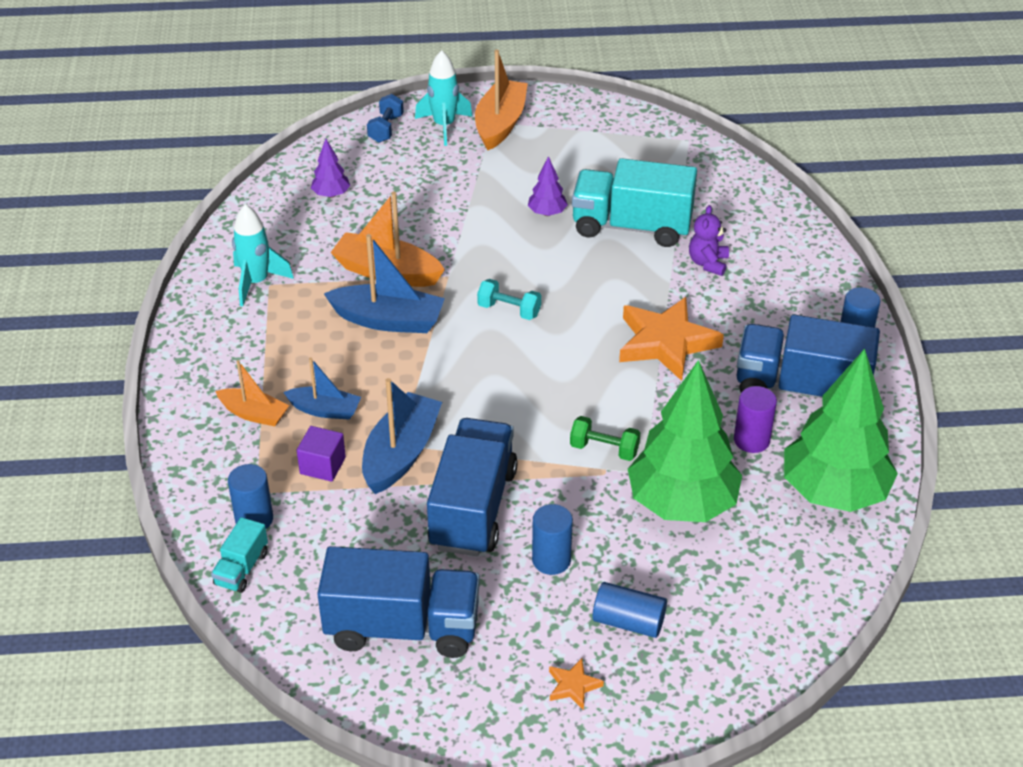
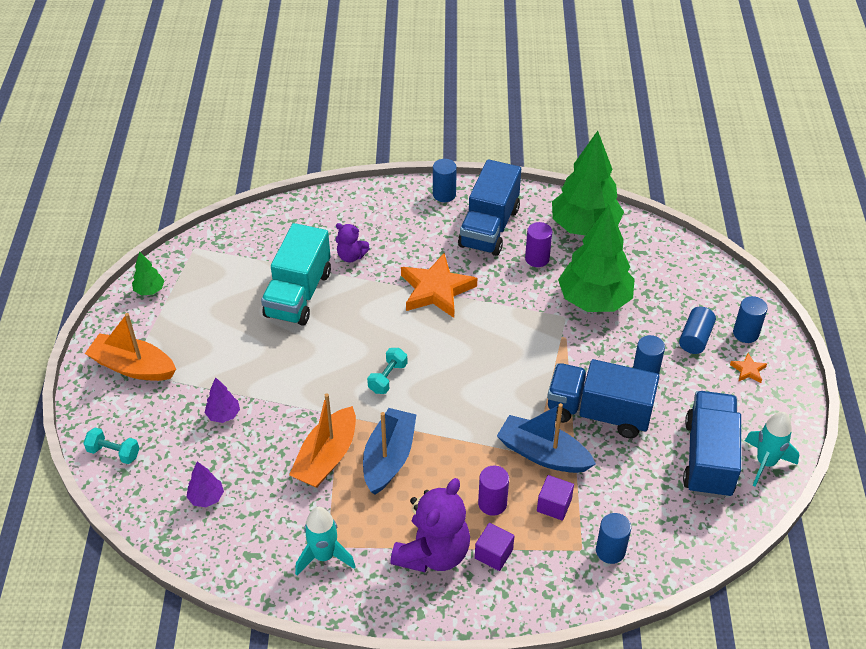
camera: 85 degrees left, 5 degrees up
(241, 568) = (660, 558): turquoise truck -> none
(254, 414) = (493, 554): orange boat -> purple cube
(257, 364) = (433, 553): none -> purple teddy bear
(325, 410) = (492, 503): blue boat -> purple cylinder
(386, 129) = (114, 453): blue dumbbell -> turquoise dumbbell
(444, 126) = (123, 408): turquoise rocket -> turquoise rocket (765, 463)
(547, 213) = (269, 344): purple tree -> purple tree (223, 415)
(604, 449) = (542, 335): green dumbbell -> none
(613, 119) = (149, 290): none -> green tree
(650, 688) = (745, 333): none -> blue cylinder

